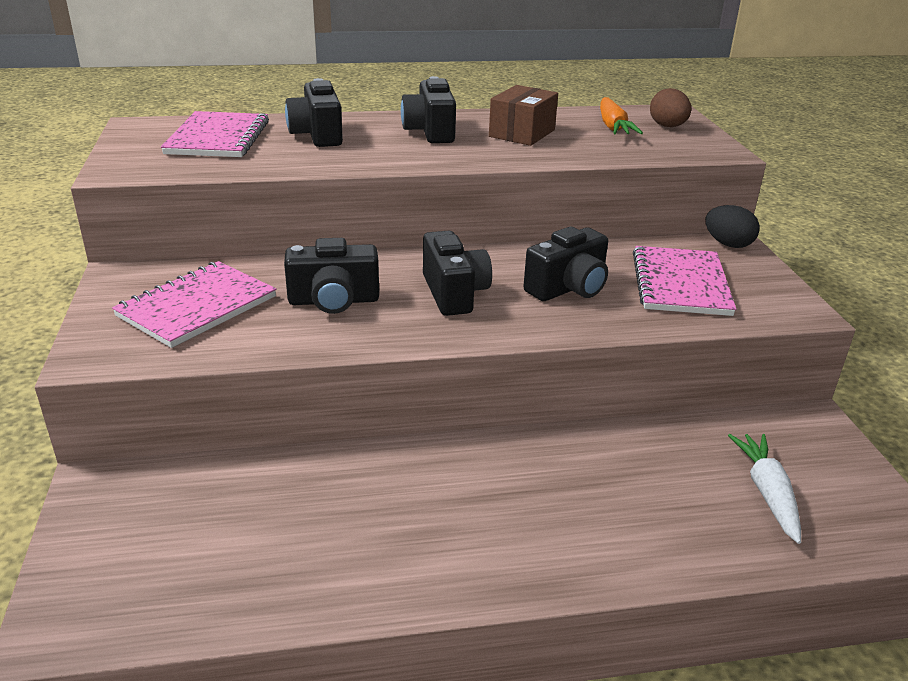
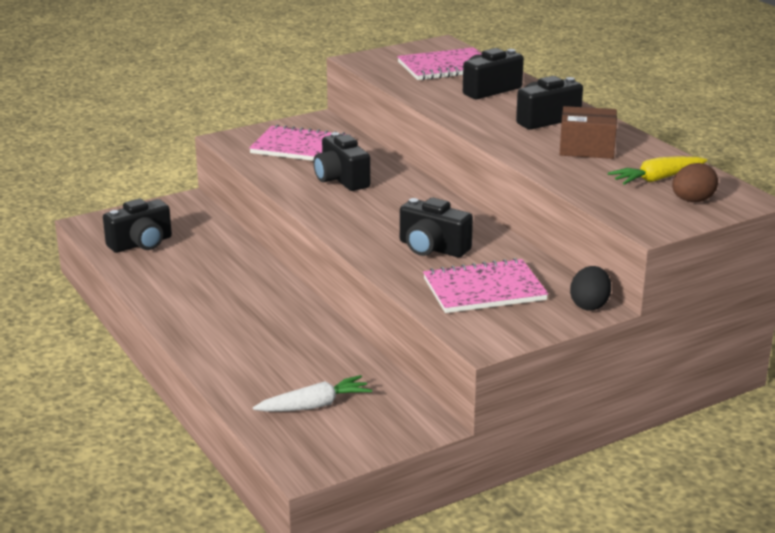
camera: 70 degrees right, 5 degrees down
(454, 293) = (386, 212): black camera -> black camera (141, 244)
(613, 126) = (657, 179): orange carrot -> yellow carrot

